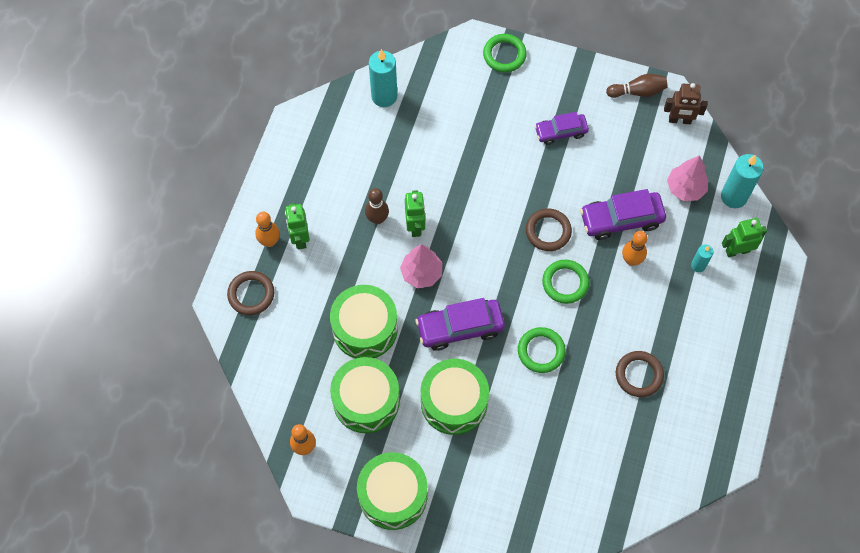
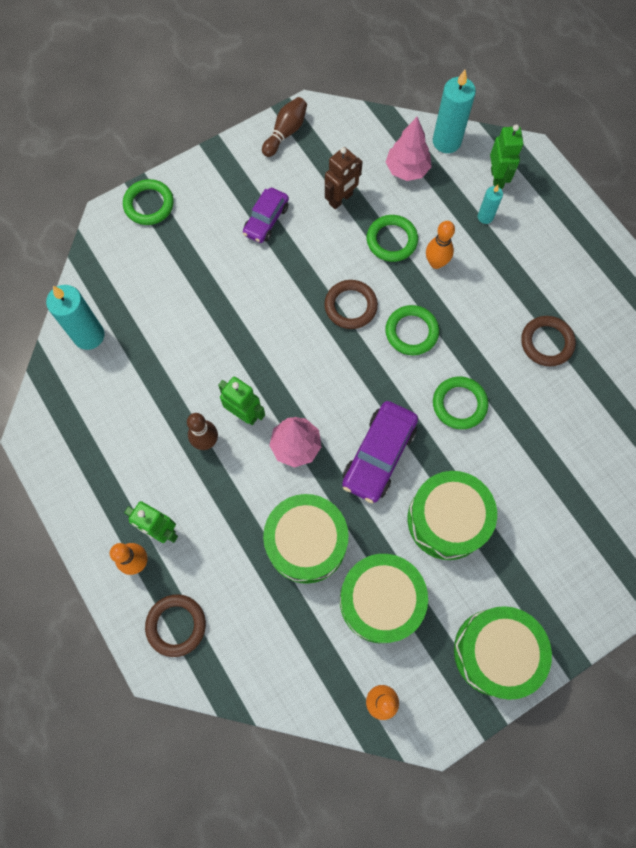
camera: 50 degrees left, 5 degrees up
(621, 219) = (391, 240): purple car -> green ring
(679, 120) = (341, 124): brown robot -> brown robot (341, 199)
(737, 251) = (497, 178): green robot -> green robot turned 150 degrees clockwise

